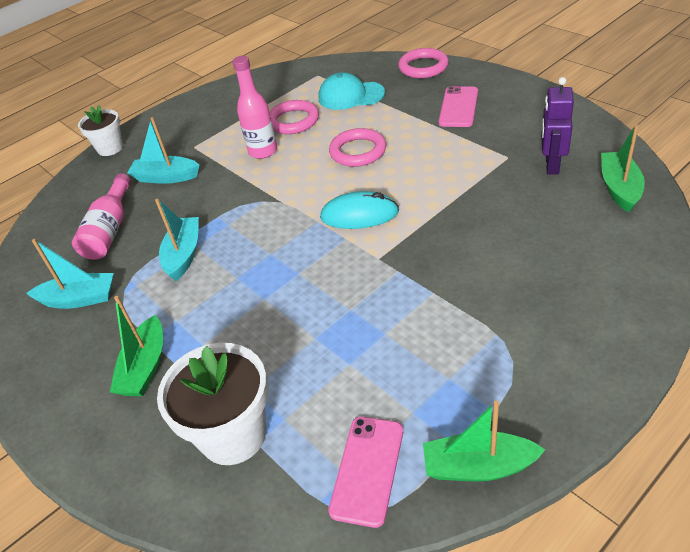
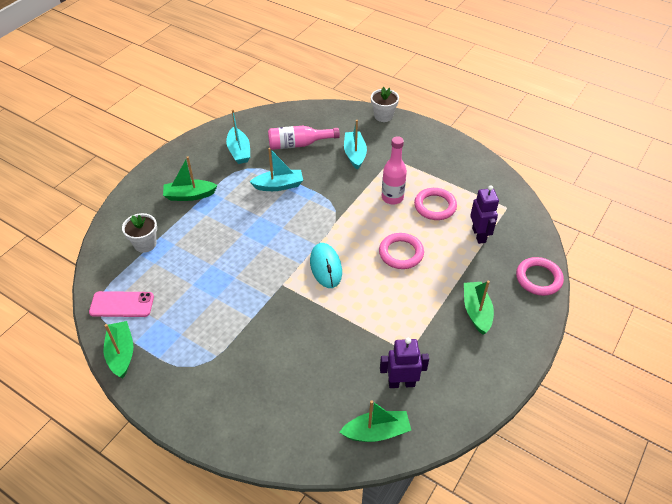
camera: 70 degrees right, 5 degrees up
(233, 435) = (145, 244): white flower pot -> white flower pot, size x0.62
(350, 95) = (479, 235): turquoise cap -> purple robot
(458, 107) = (476, 311): pink phone -> green boat

